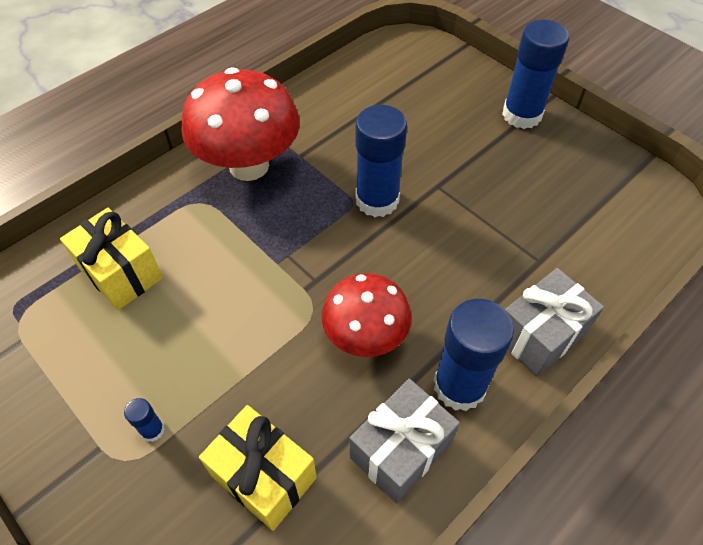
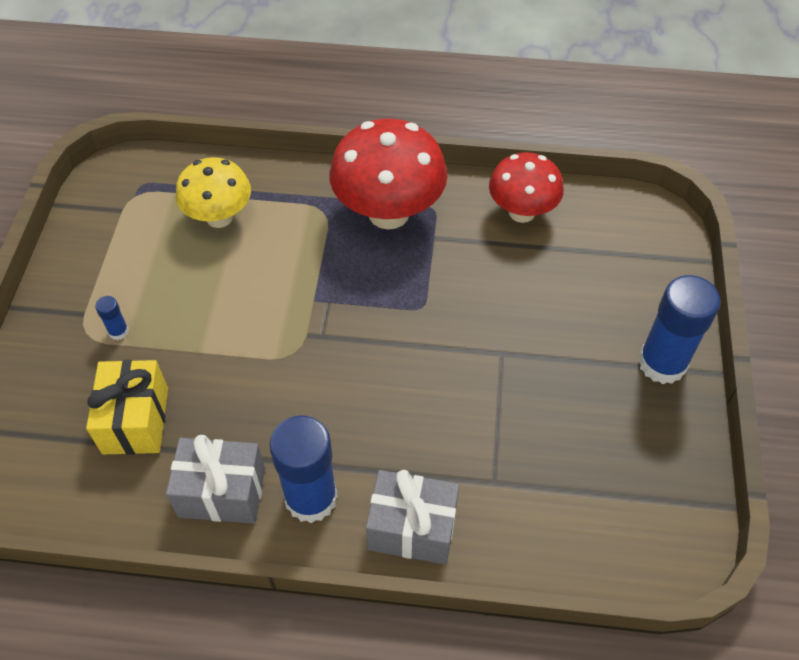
camera: 50 degrees right, 0 degrees up
(121, 273) = (219, 217): yellow gift -> yellow mushroom
(365, 337) = (299, 404): red mushroom -> red mushroom (522, 212)
(377, 200) = (440, 321): blue glue stick -> none

